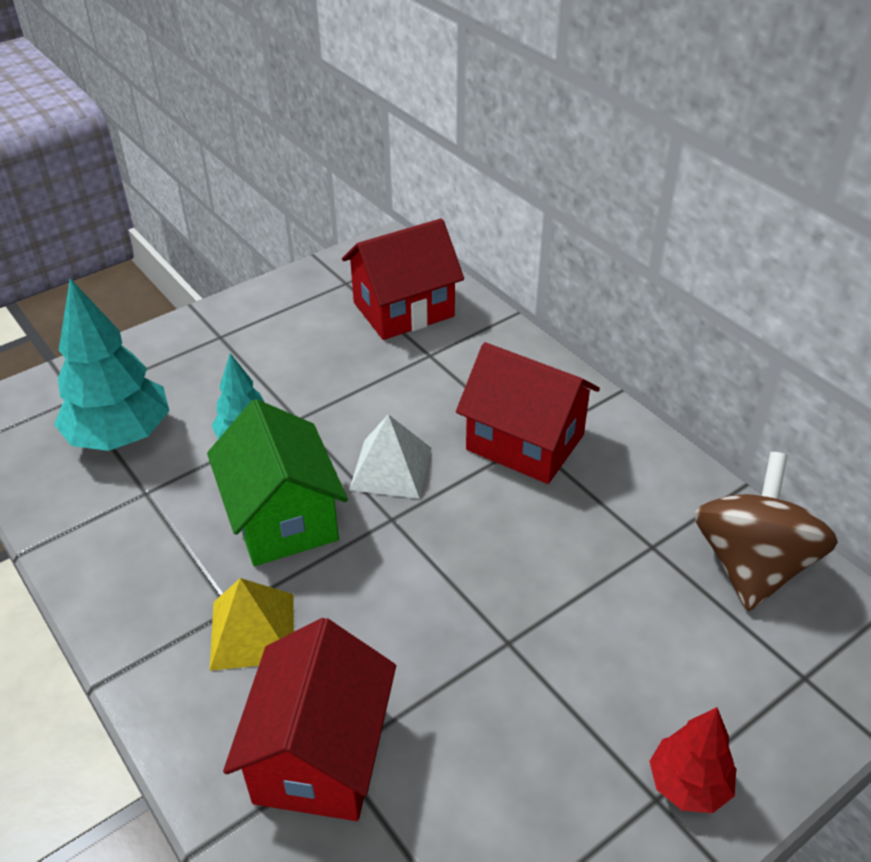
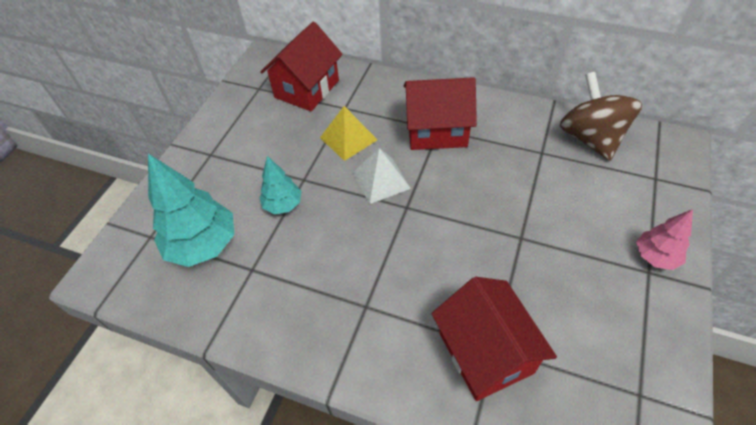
camera: 30 degrees left, 10 degrees up
(252, 631) = (389, 310): yellow pyramid -> yellow pyramid (348, 138)
(283, 518) = (347, 239): green house -> none
(688, 785) = (655, 257): red tree -> pink tree

